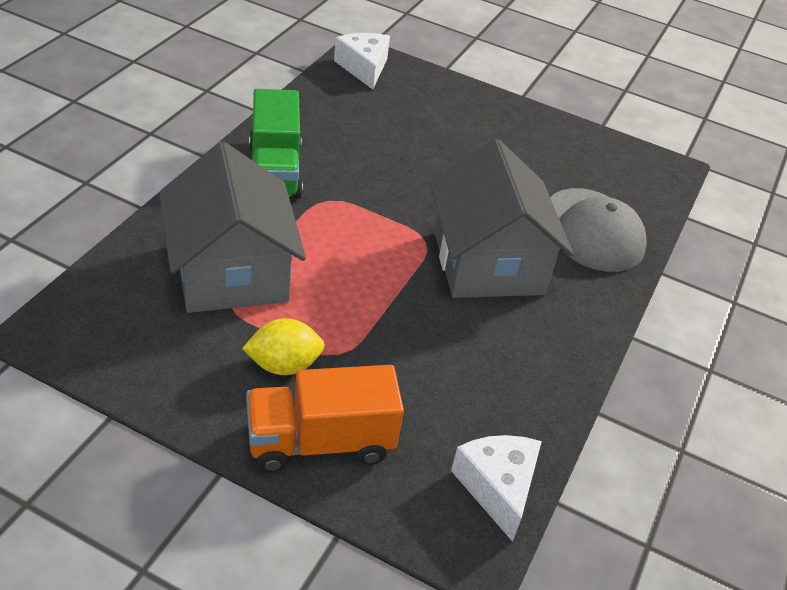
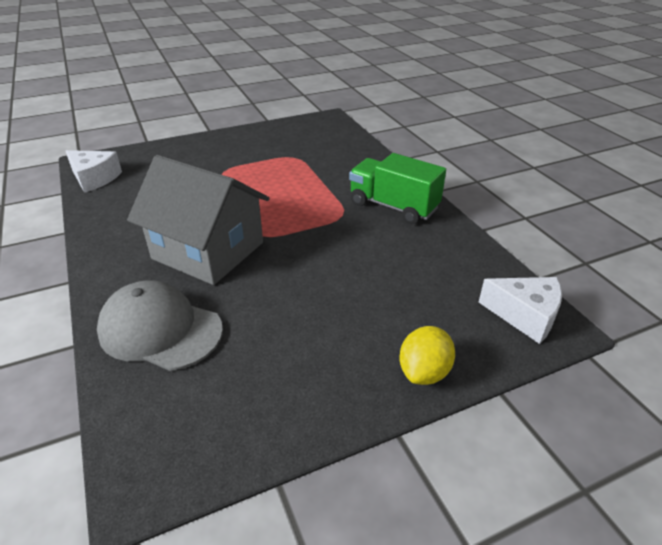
camera: 135 degrees right, 5 degrees down
(231, 271) = (315, 164): grey house -> none
(284, 365) = (237, 157): yellow lemon -> yellow lemon (424, 372)
(320, 442) = (186, 150): orange truck -> none

